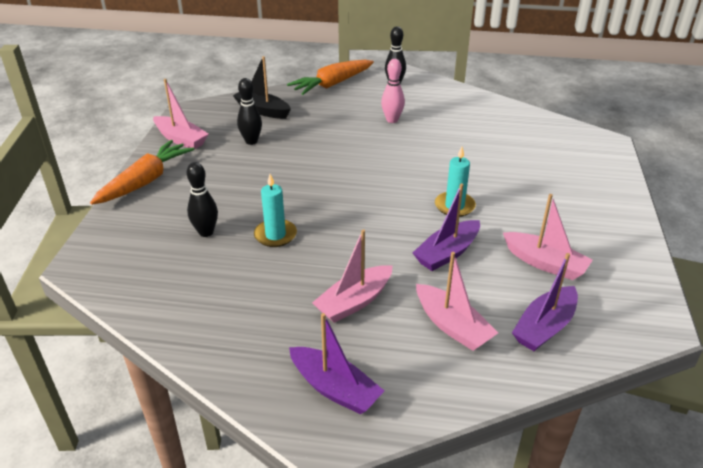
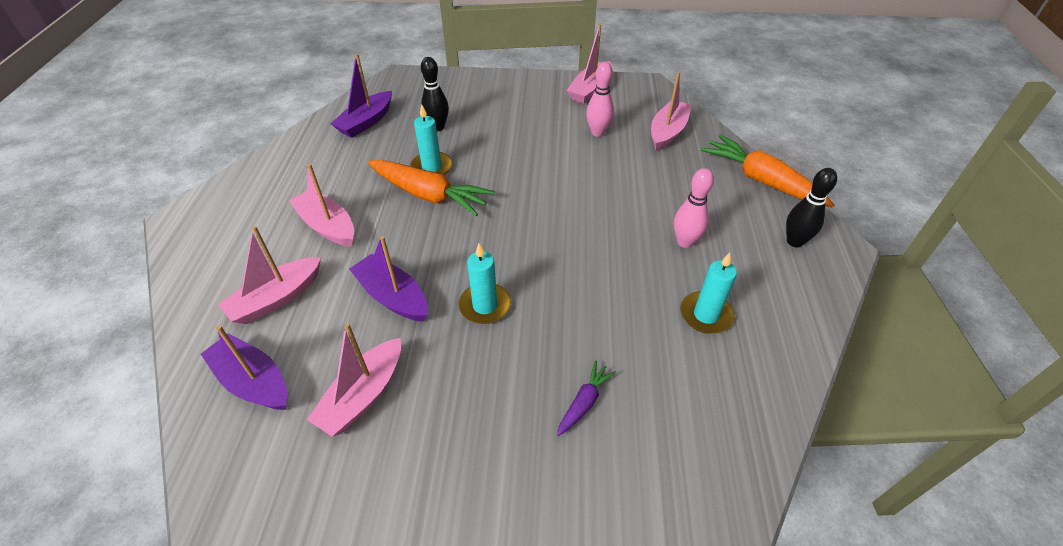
camera: 85 degrees right, 10 degrees up
(145, 181) = (514, 84): orange carrot -> orange carrot (429, 195)
(251, 141) = (597, 132): black bowling pin -> pink bowling pin
(262, 110) = (668, 132): black boat -> pink boat
(334, 388) = (226, 221): purple boat -> purple boat (366, 122)
(457, 122) = (706, 315): none -> turquoise candle
(530, 170) = (584, 402): none -> purple carrot

